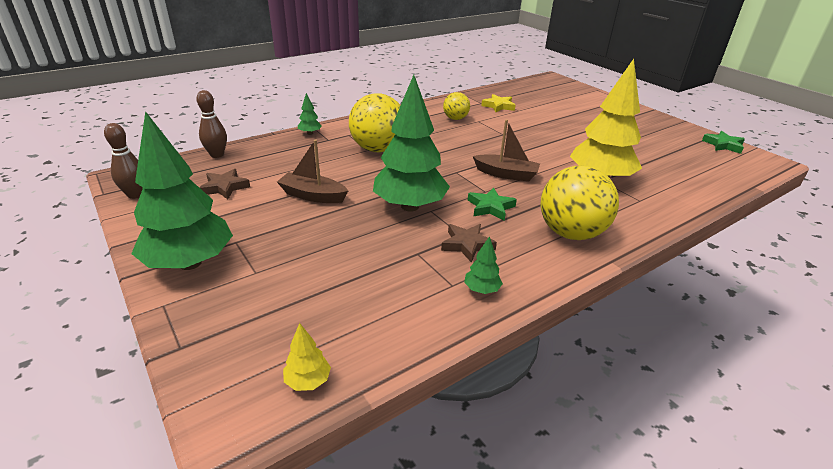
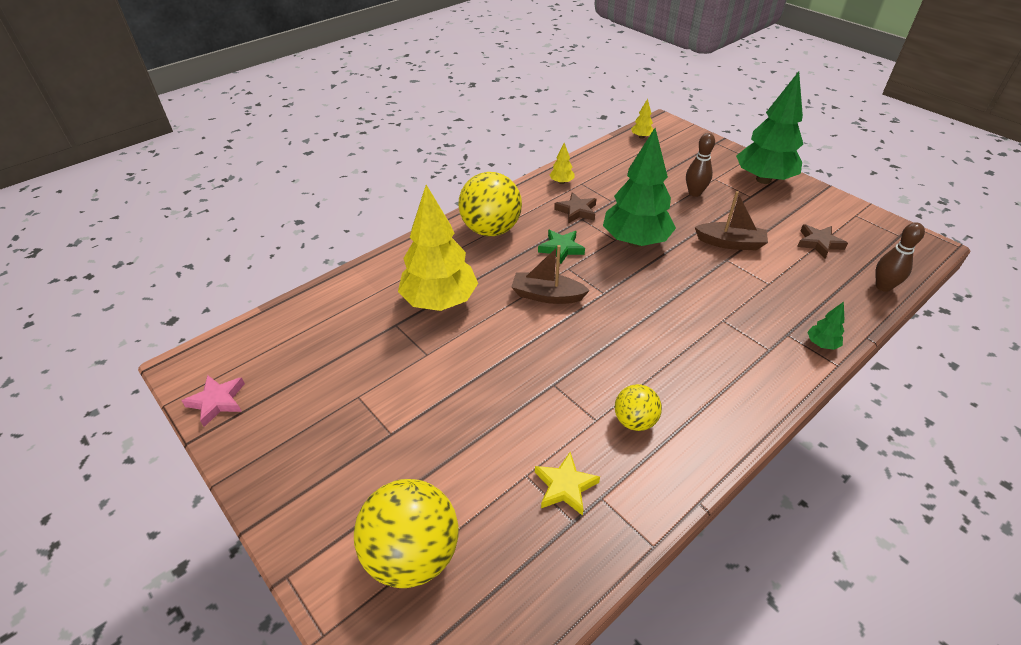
camera: 175 degrees right, 10 degrees up
(135, 195) = (883, 226): brown bowling pin -> brown bowling pin (694, 193)
(378, 149) = (712, 321): yellow ball -> yellow ball (412, 554)
(481, 290) = (561, 182): green tree -> yellow tree
(723, 145) = (217, 401): green star -> pink star

